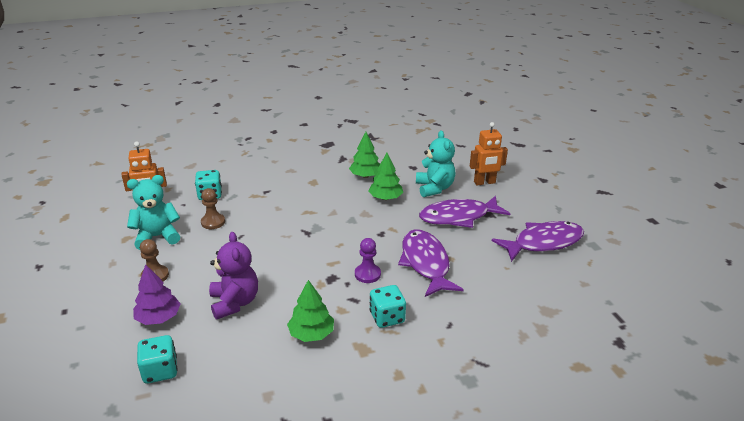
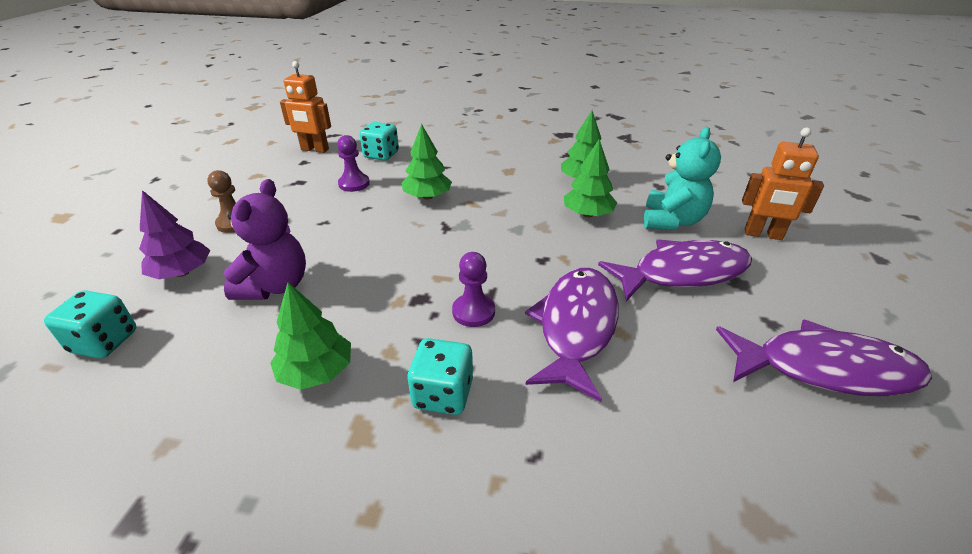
camera: 30 degrees right, 5 degrees up
(157, 237) = (284, 183): turquoise teddy bear -> none
(213, 222) = (354, 184): brown pawn -> purple pawn
(275, 216) = (427, 197): none -> green tree
(458, 217) = (683, 273): purple fish -> purple fish turned 150 degrees clockwise

